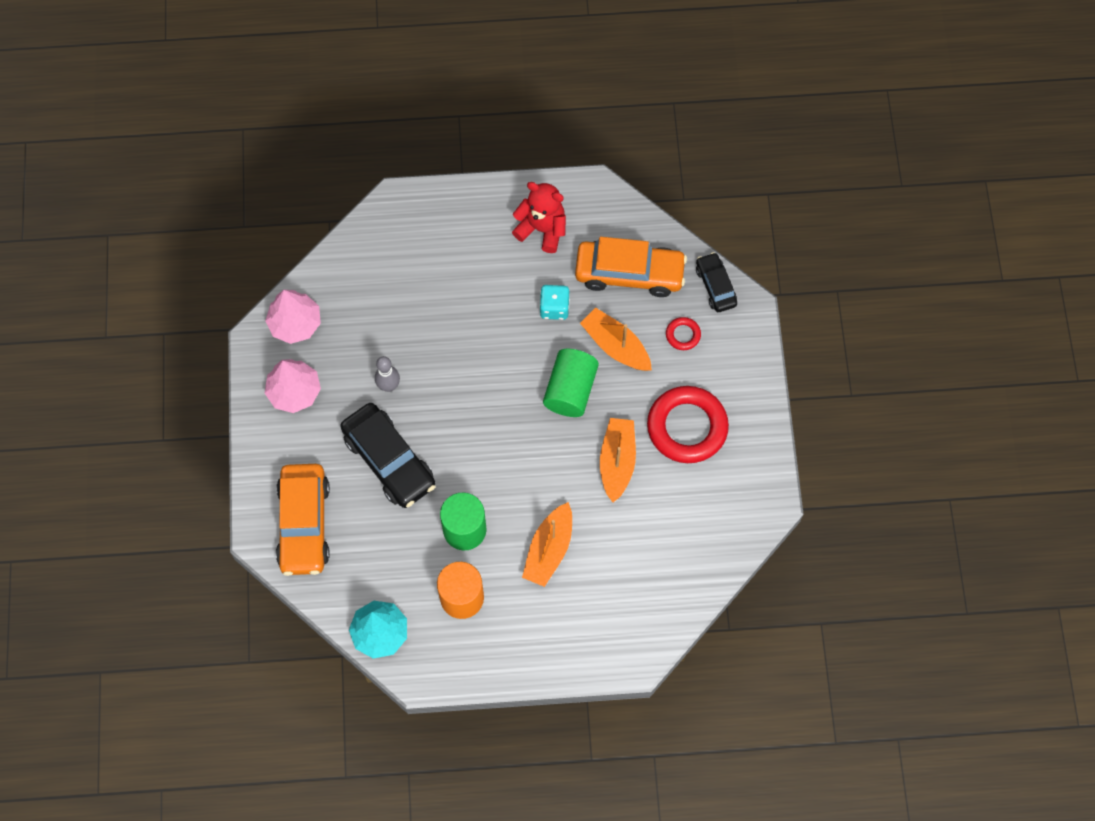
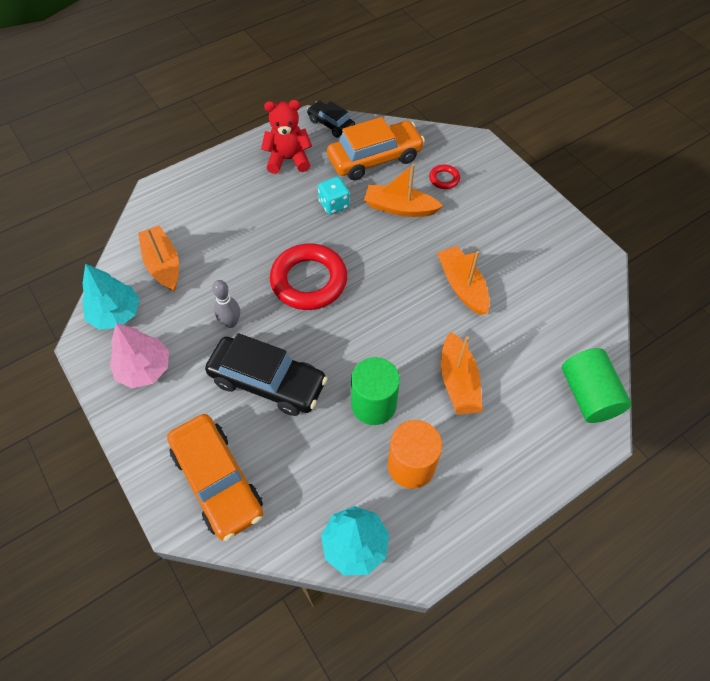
camera: 30 degrees left, 10 degrees down
(295, 323) = (116, 314): pink tree -> turquoise tree
(360, 292) = (163, 264): none -> orange boat
(570, 390) = (387, 253): green cylinder -> green cylinder (588, 395)
(687, 427) = (496, 236): red ring -> red ring (309, 281)
(715, 286) = (443, 140): black car -> black car (331, 124)

